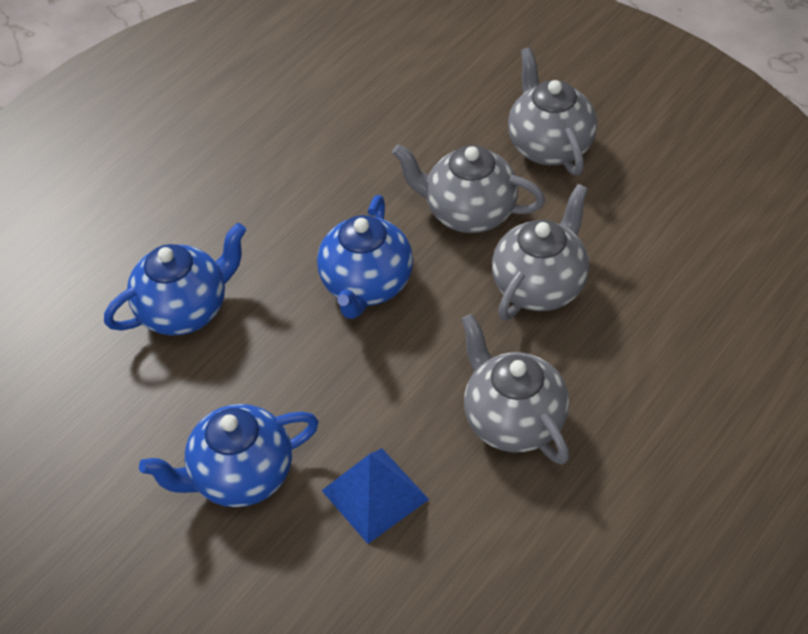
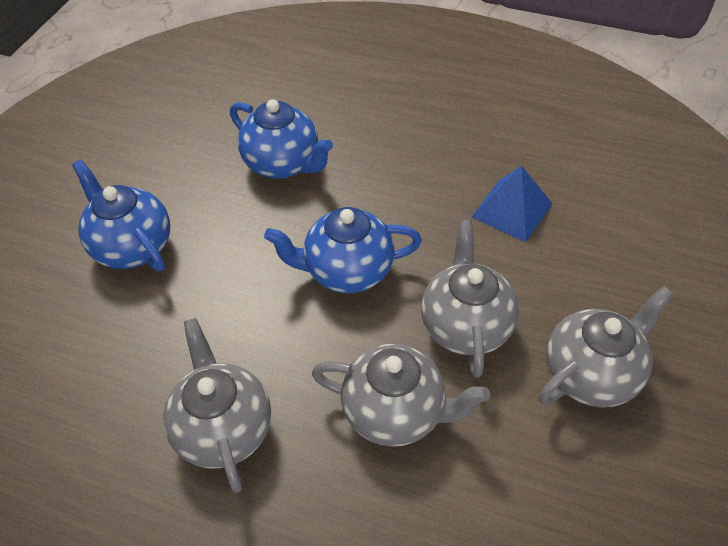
camera: 70 degrees right, 0 degrees up
(375, 494) = (126, 340): blue pyramid -> blue pyramid (512, 210)
(513, 420) = (223, 428): grey teapot -> grey teapot turned 60 degrees counterclockwise

